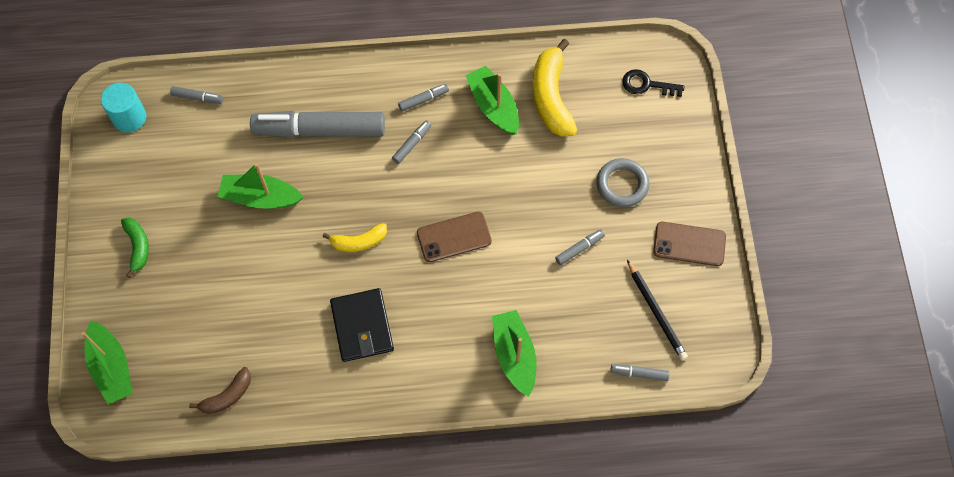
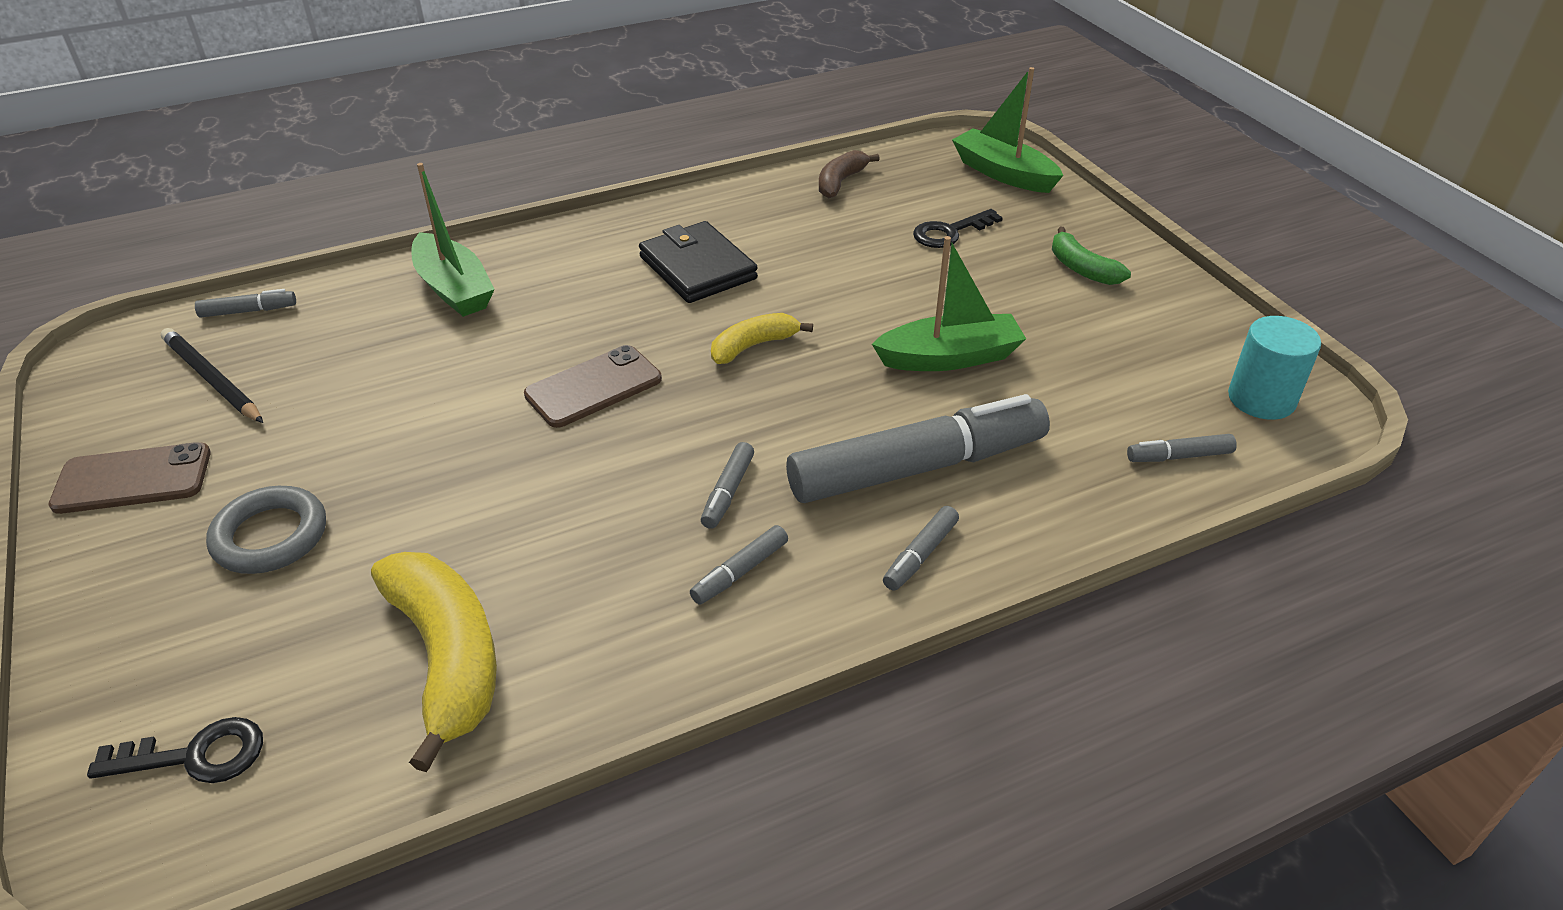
camera: 160 degrees right, 25 degrees down
(191, 310) = (950, 232): none -> black key
(493, 106) = (580, 601): green boat -> none
(579, 249) = (357, 424): grey marker -> grey marker (920, 555)

